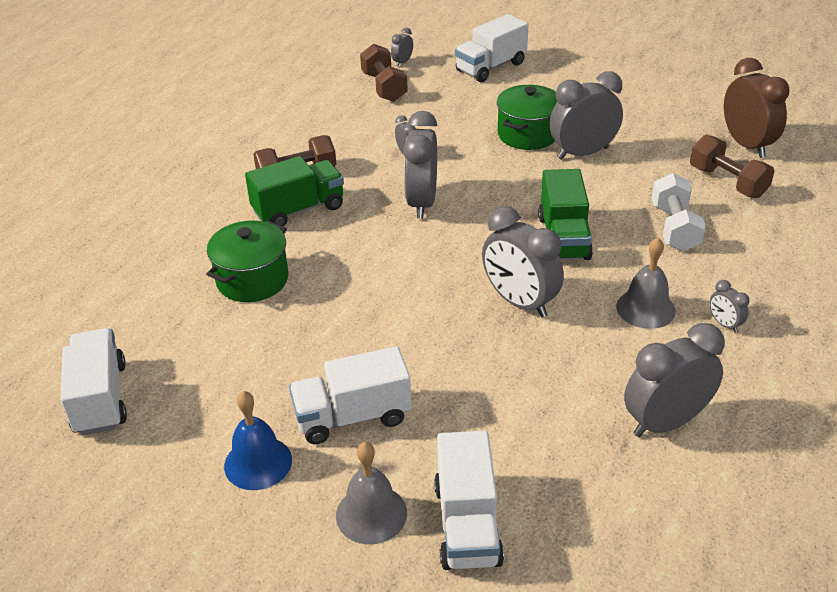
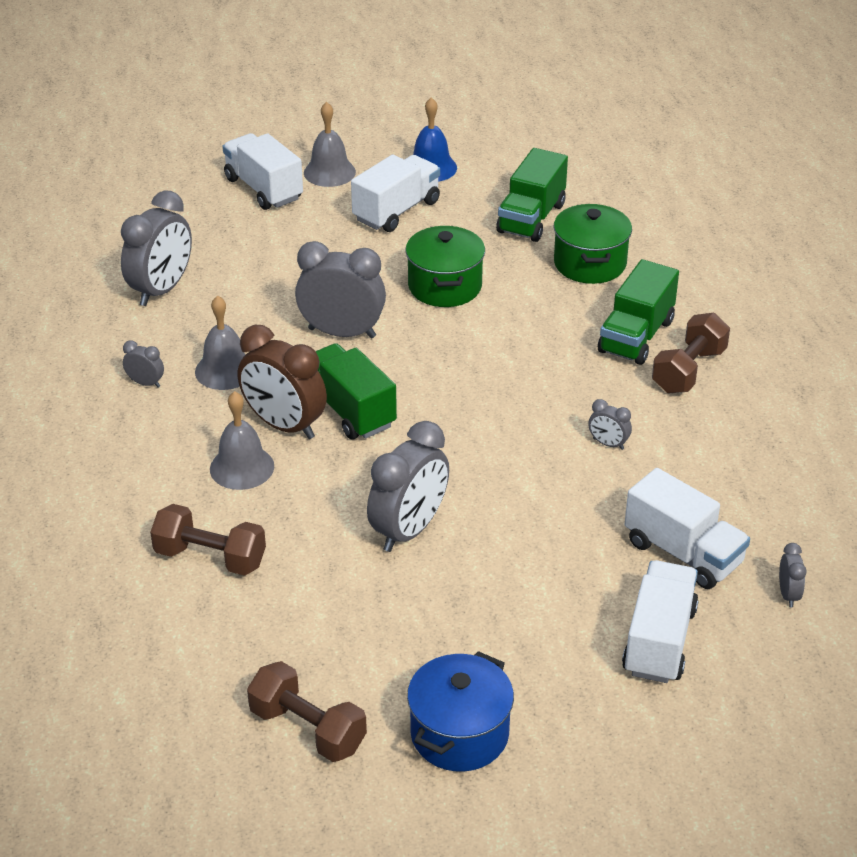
camera: 145 degrees right, 0 degrees up
(100, 398) = (584, 157): white truck -> white truck (683, 553)
(241, 347) = (531, 218): none -> green truck
(384, 87) = (755, 535): brown dumbbell -> brown dumbbell (308, 729)
(422, 203) = (526, 391): grey clock -> none
(527, 134) = (498, 532): green pot -> green pot (445, 286)
(629, 68) = (459, 734): none -> blue pot
(674, 228) = (242, 467): white dumbbell -> grey bell
(746, 145) = (210, 634): brown clock -> brown clock (284, 425)

